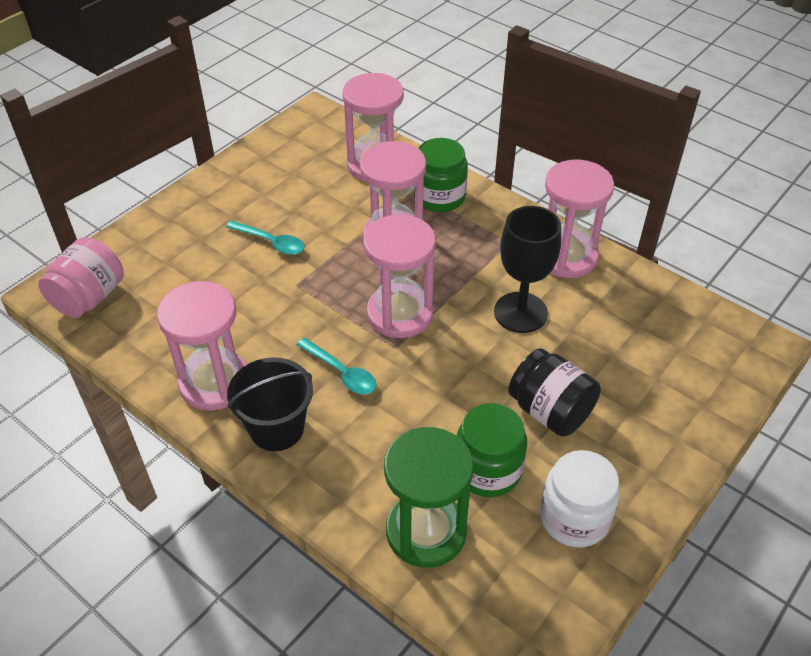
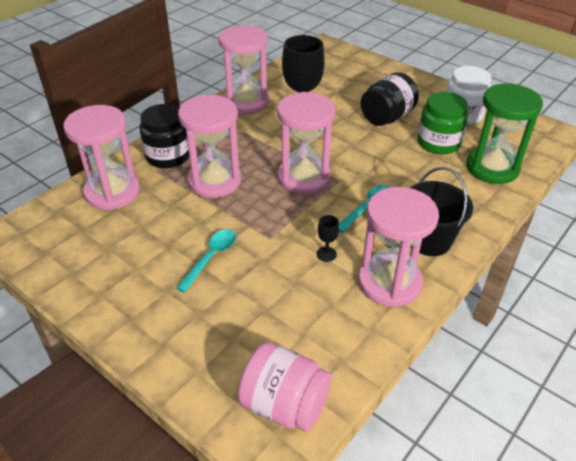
camera: 90 degrees left, 5 degrees down
(265, 331) = (326, 254): none -> black goblet
(439, 197) = (168, 156): green jar -> black jar

